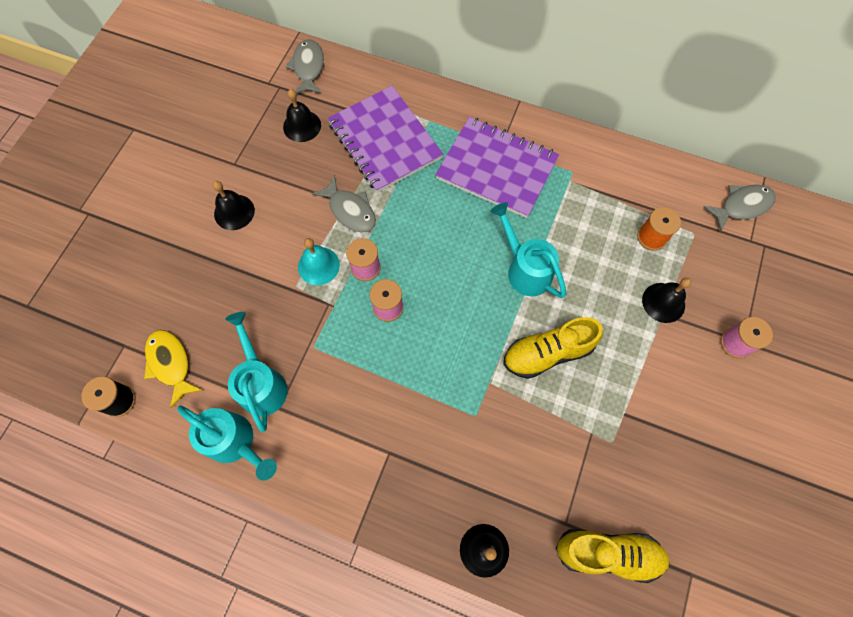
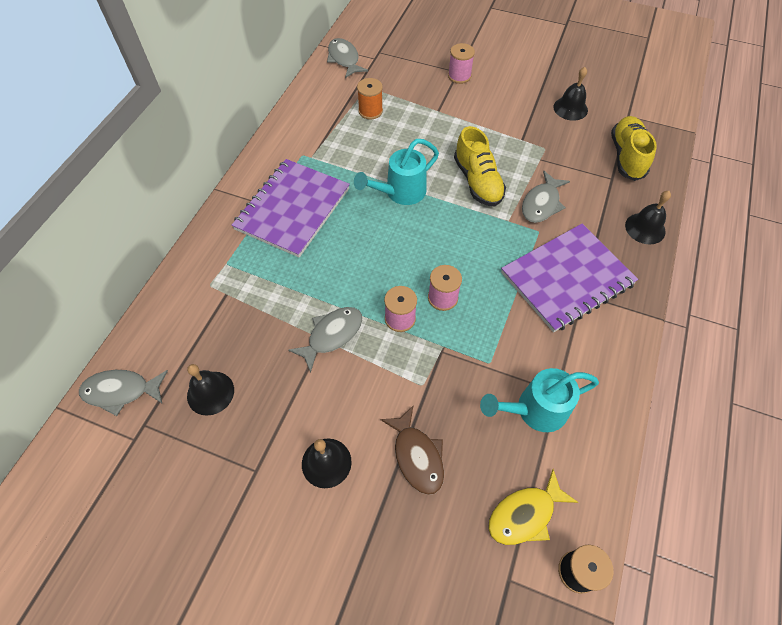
camera: 90 degrees left, 10 degrees down
(231, 280) = (417, 456): none -> brown fish
(235, 442) = (599, 430): turquoise watering can -> none
(318, 265) = (398, 363): turquoise bell -> none
(384, 141) = (245, 305): purple notebook -> purple notebook (567, 279)
(517, 424) = (541, 204): none -> grey fish
(663, 302) = (428, 110): black bell -> black bell (570, 108)

